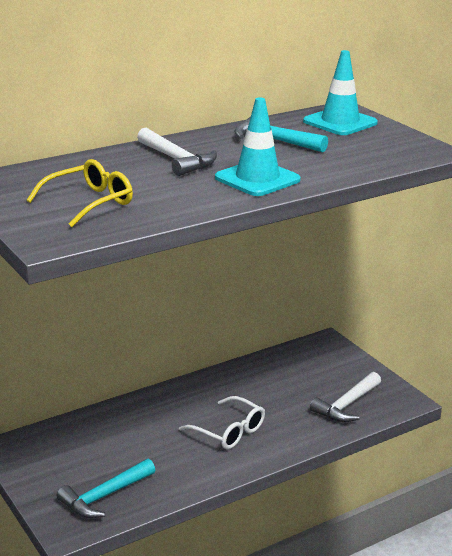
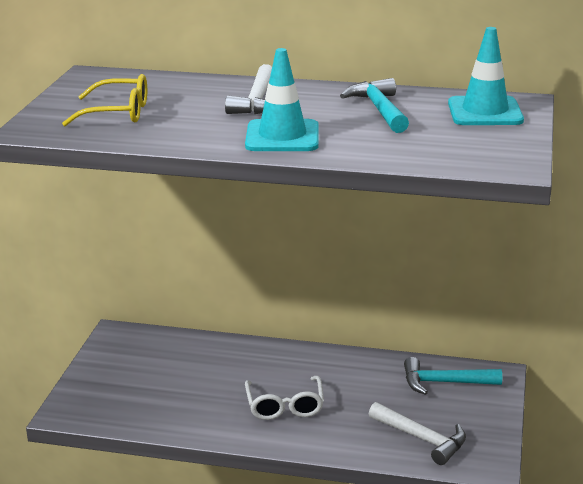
camera: 45 degrees right, 0 degrees up
(104, 496) = (121, 403): turquoise hammer -> turquoise hammer (444, 383)
(346, 405) = (422, 439): white hammer -> white hammer turned 135 degrees counterclockwise

